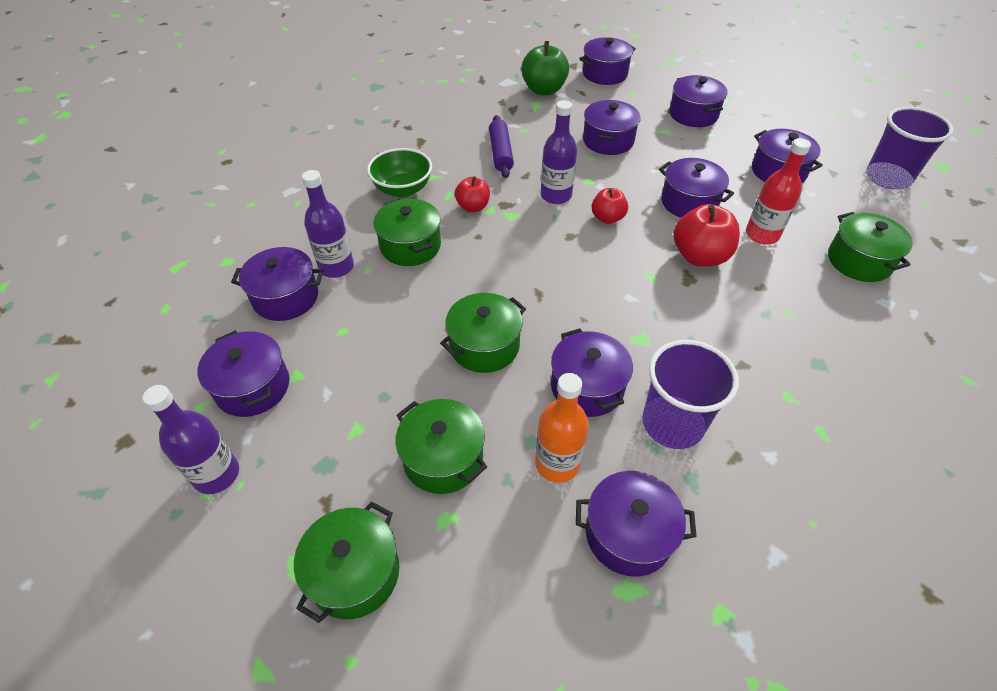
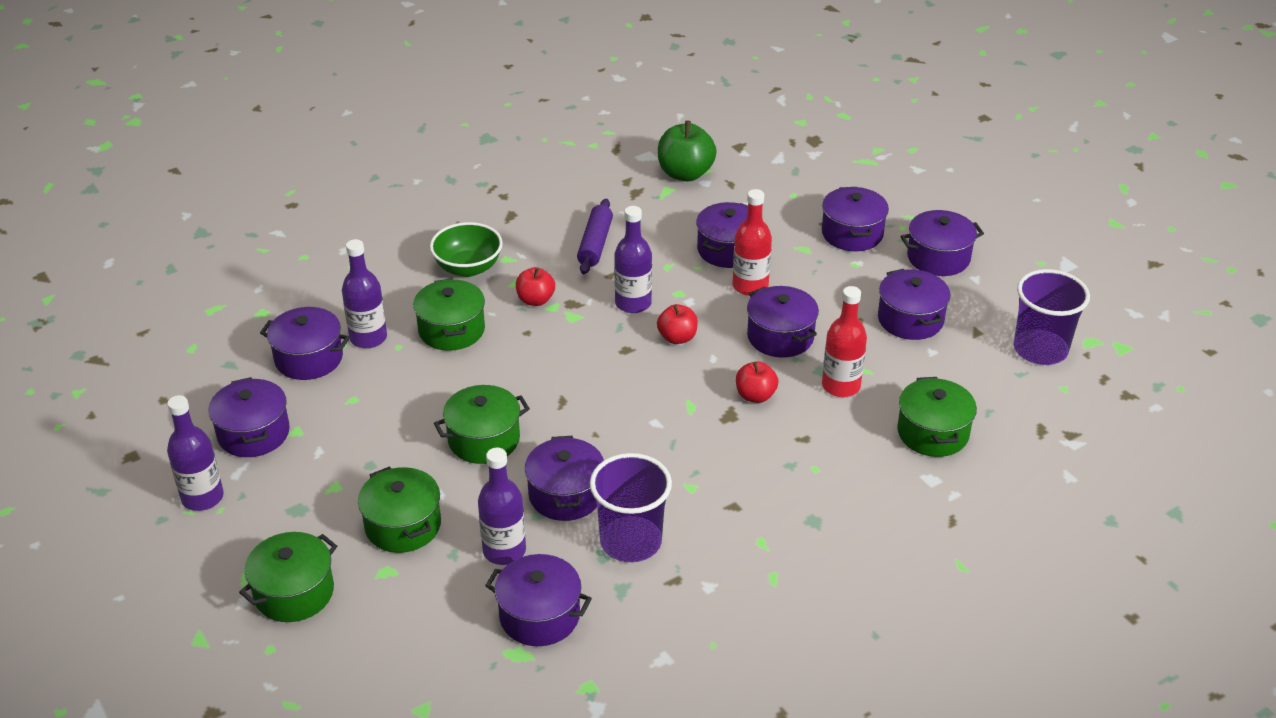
camera: 15 degrees right, 10 degrees down
(557, 463) = (504, 551): orange bottle -> purple bottle
(604, 74) = (772, 164): purple pot -> purple pot (938, 258)
(641, 166) = (750, 286): none -> red bottle
(699, 256) = (755, 396): red apple -> red apple, size x0.61

